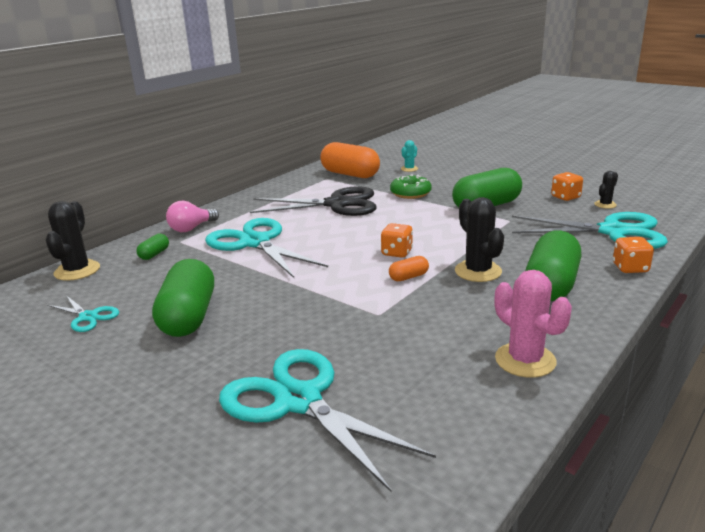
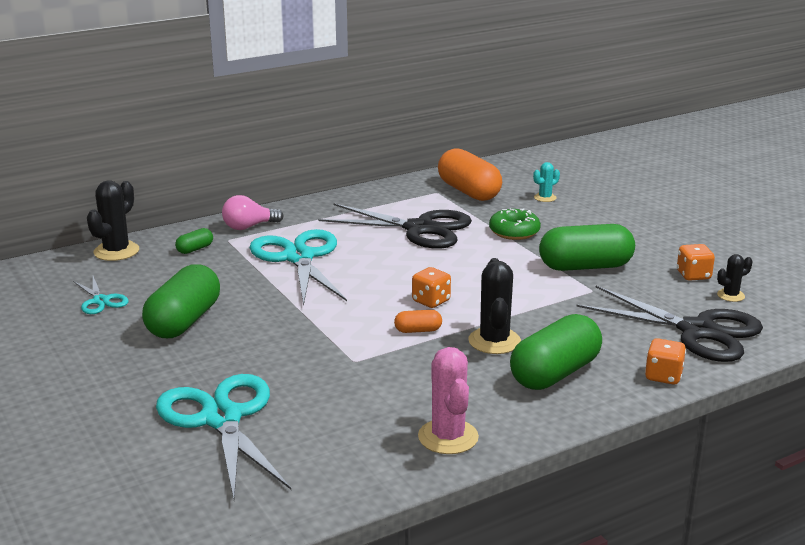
camera: 20 degrees right, 0 degrees up
(613, 232) = (697, 331): turquoise scissors -> black scissors

